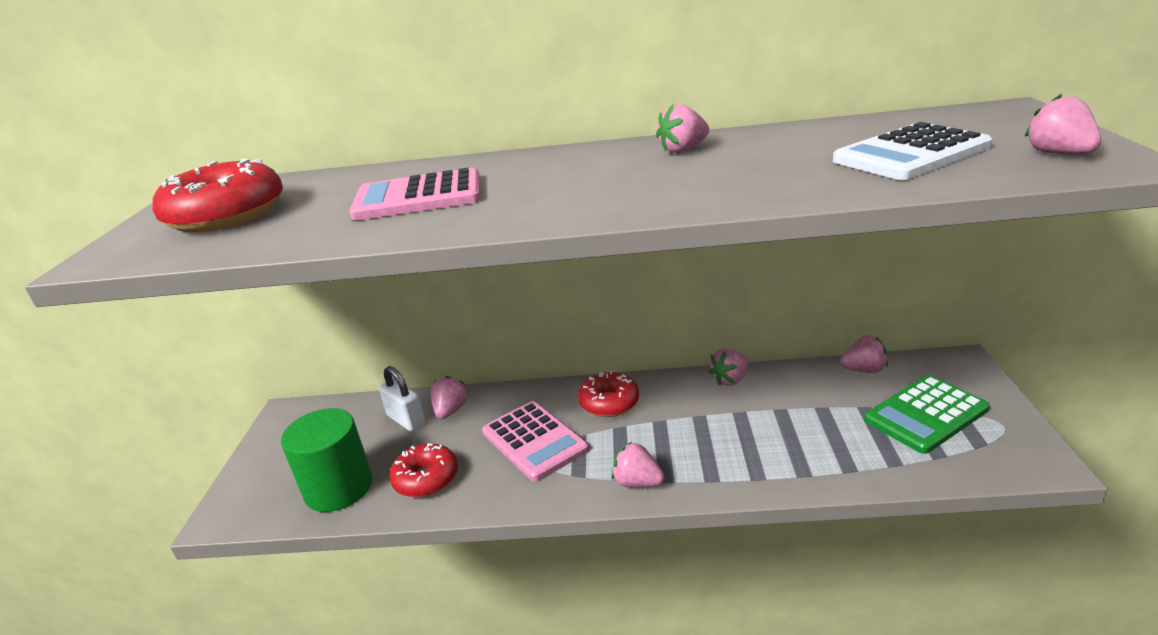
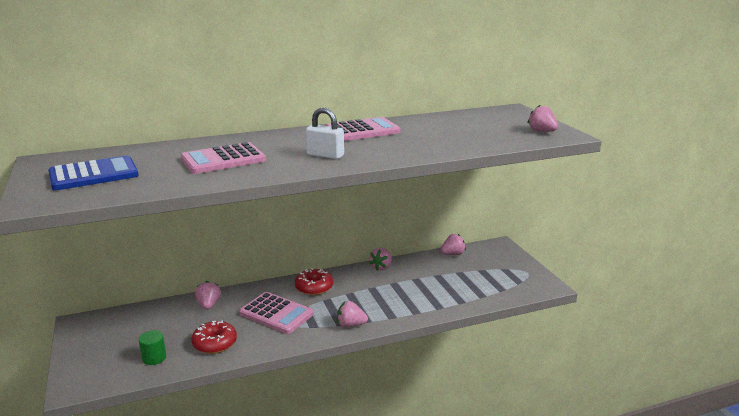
camera: 25 degrees left, 5 degrees down
(226, 215) = (93, 174): red donut -> blue calculator
(338, 488) = (154, 358): green cylinder -> green cylinder, size x0.50
(406, 420) = (179, 314): white padlock -> white padlock (325, 155)
(683, 150) = (362, 131): pink strawberry -> pink calculator
(910, 154) = (479, 132): white calculator -> none
(925, 414) = (490, 272): green calculator -> none

